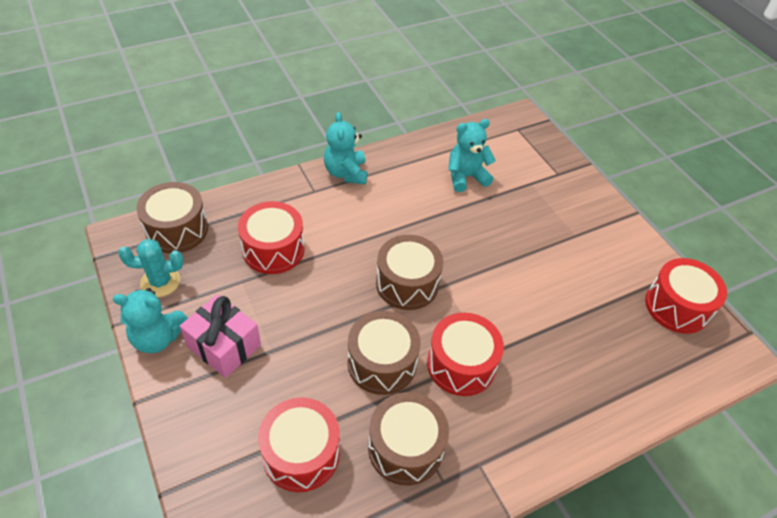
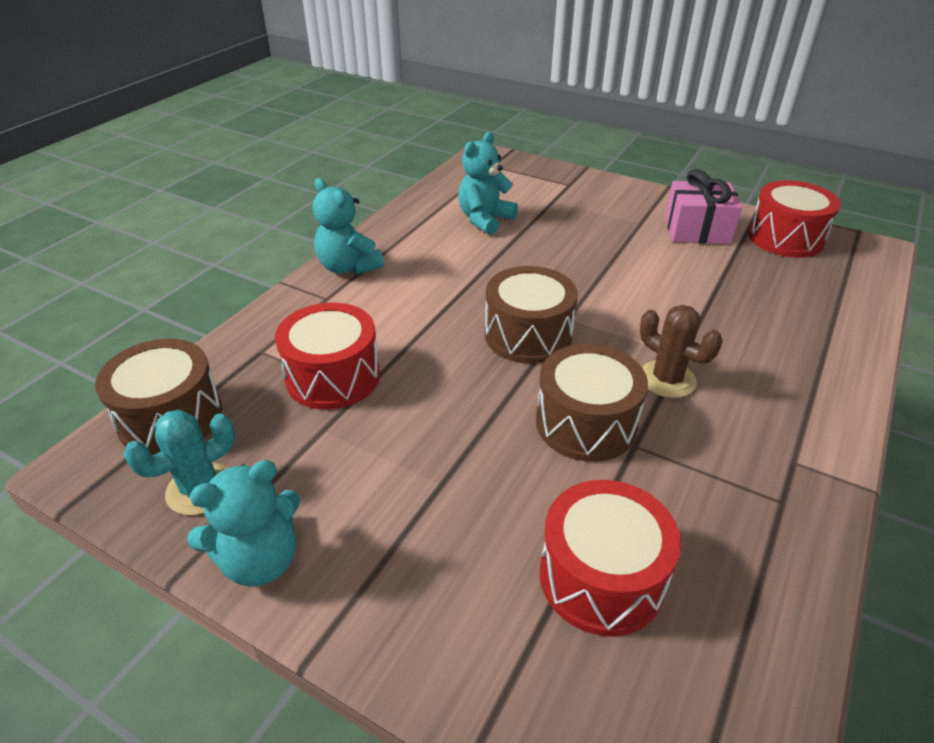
camera: 30 degrees left, 10 degrees down
(224, 346) = (371, 514): pink gift -> pink gift (697, 230)
(405, 447) = (706, 492): brown drum -> none
(461, 364) = (667, 379): red drum -> brown cactus

